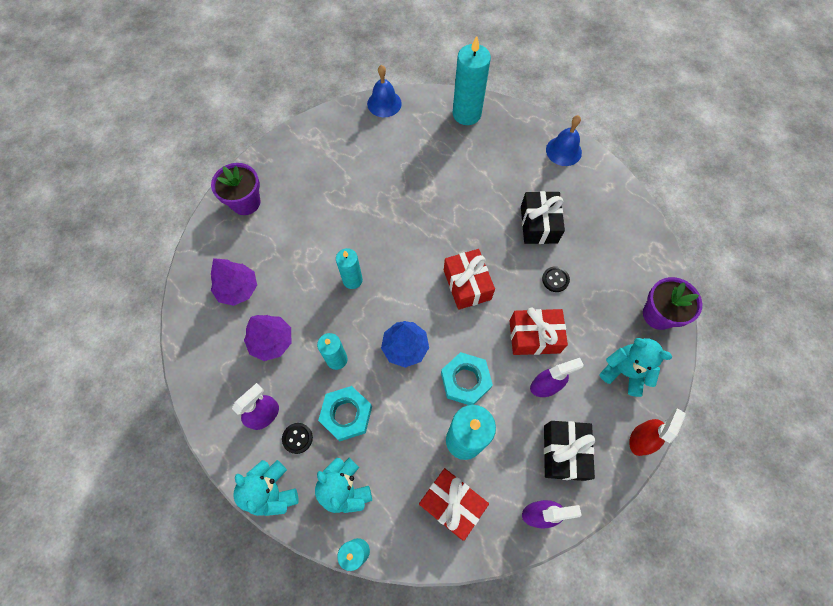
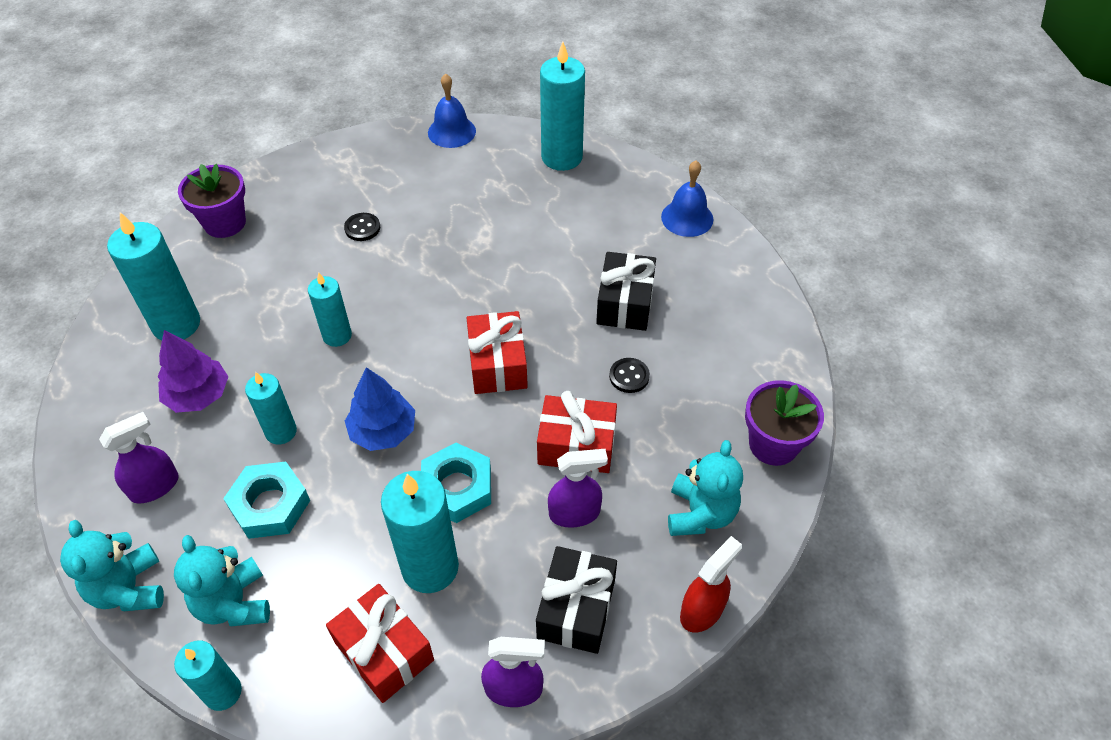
camera: 10 degrees right, 15 degrees down
(238, 289) = (176, 324): purple tree -> turquoise candle
(297, 438) = (190, 524): black button -> black button (362, 228)
(624, 372) = (700, 513): turquoise teddy bear -> turquoise teddy bear turned 60 degrees clockwise

